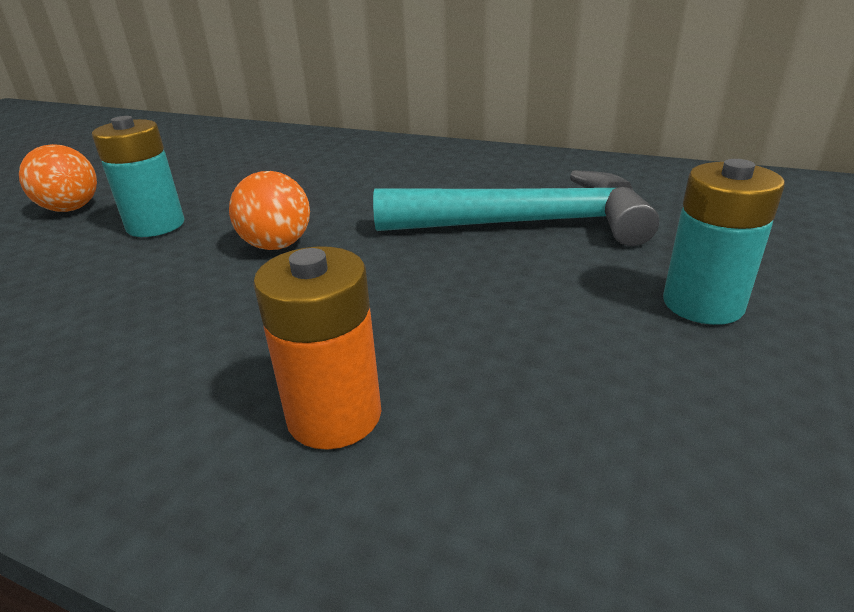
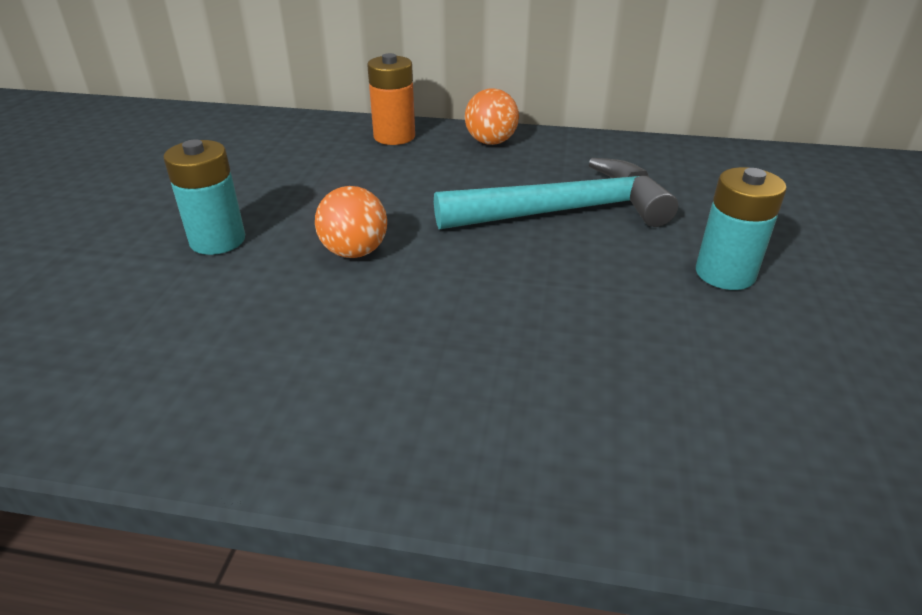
camera: 15 degrees left, 5 degrees up
(71, 209) = (108, 228): orange ball -> orange ball (491, 142)
(334, 415) = (497, 396): orange battery -> orange battery (394, 136)

